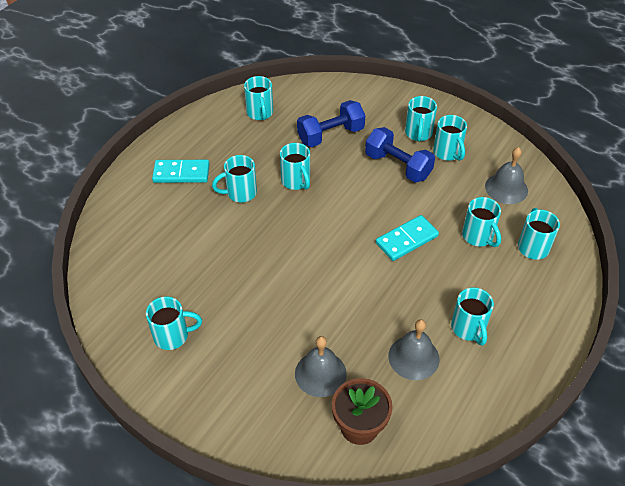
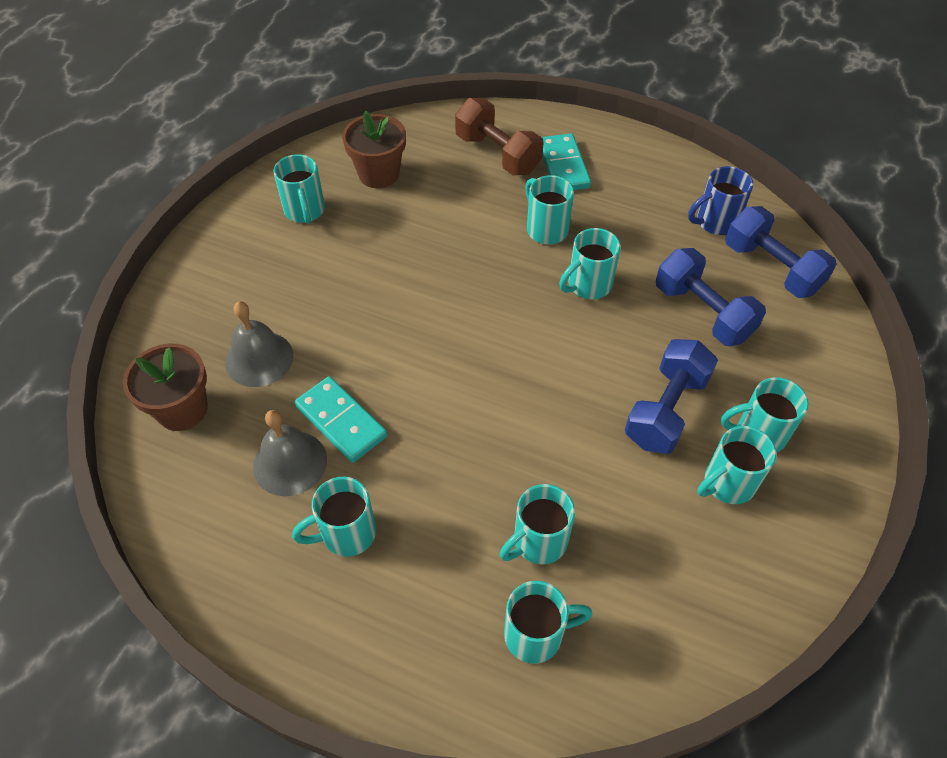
camera: 80 degrees right, 5 degrees up
(148, 282) = (379, 174): none -> brown flower pot
(154, 207) = (497, 154): none -> brown dumbbell
(260, 113) = (715, 222): turquoise mug -> blue mug
(304, 99) = (771, 268): none -> blue dumbbell
(406, 239) = (507, 436): turquoise domino -> turquoise domino (341, 421)
(506, 188) = (670, 587): grey bell -> none

